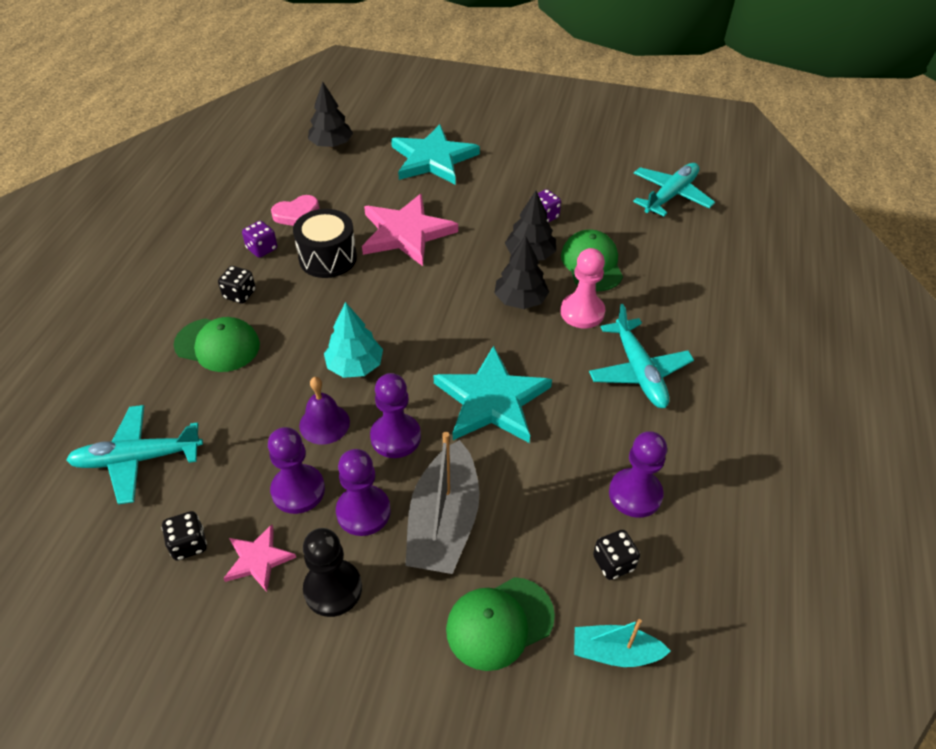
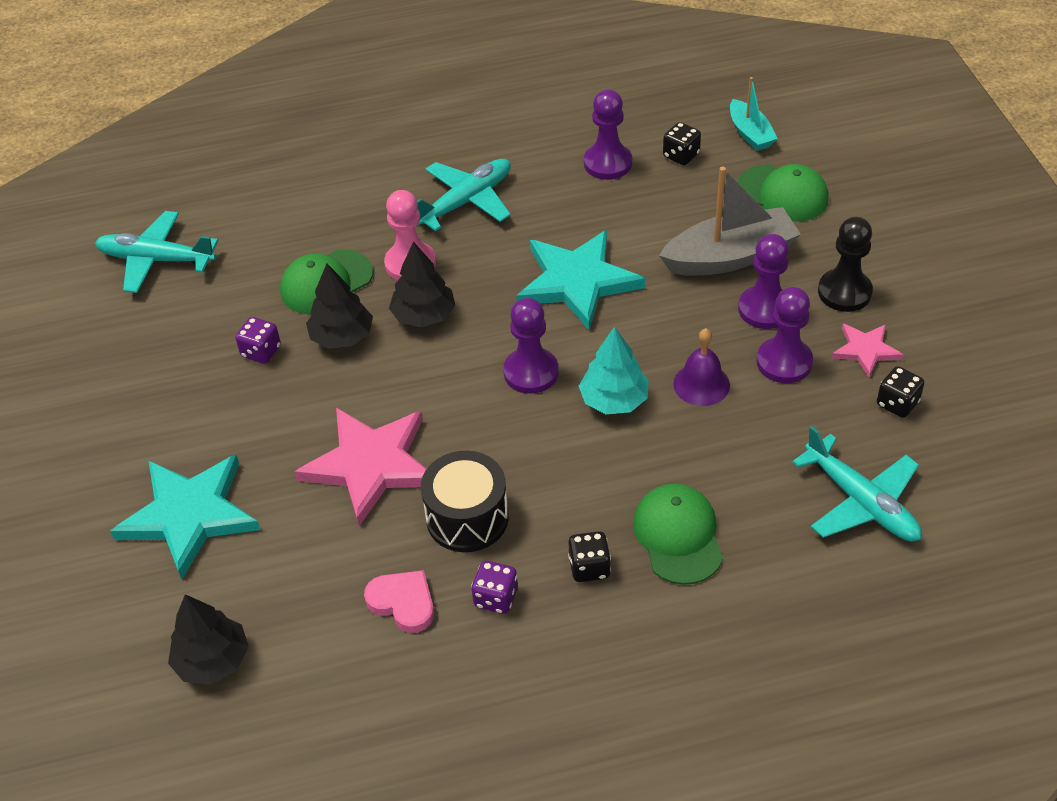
camera: 115 degrees left, 0 degrees up
(395, 437) = (673, 326): purple pawn -> purple pawn (531, 372)

